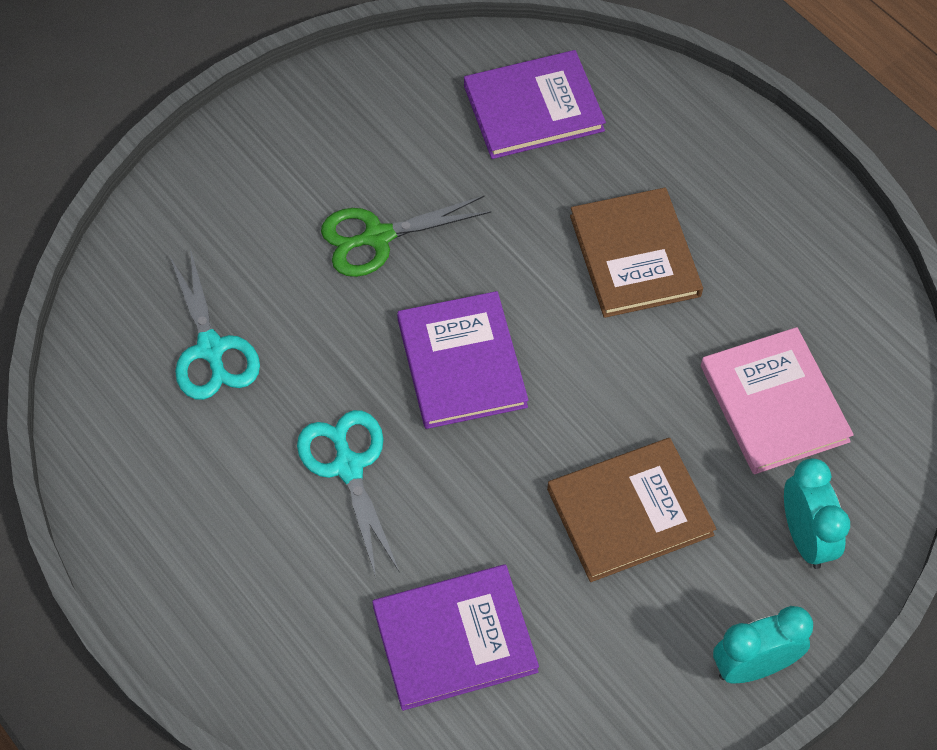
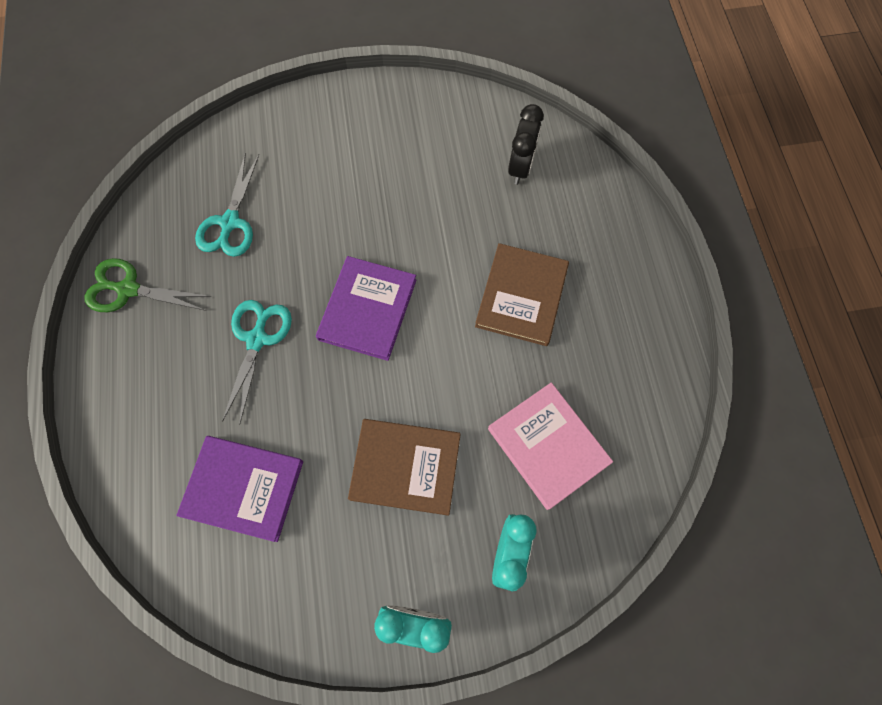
camera: 30 degrees right, 10 degrees up
(377, 237) = (371, 202): green scissors -> green scissors (128, 289)
(533, 108) = (520, 167): purple book -> black clock
(774, 403) = (548, 446): pink book -> pink book turned 45 degrees counterclockwise

